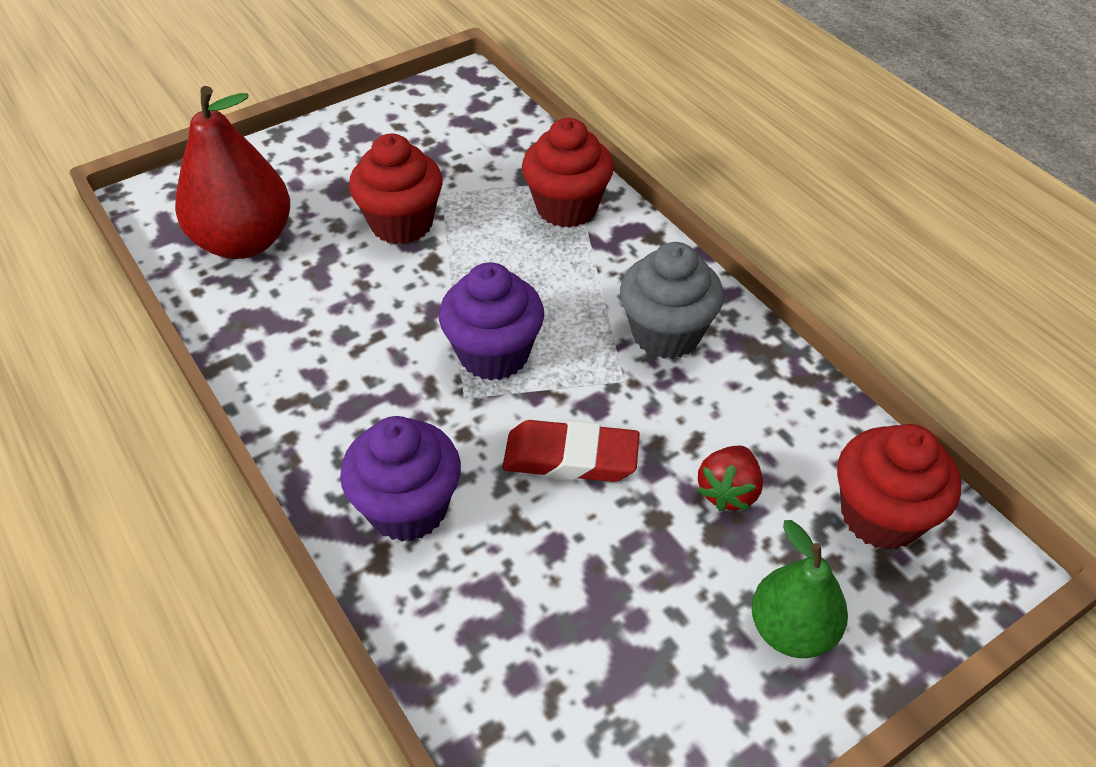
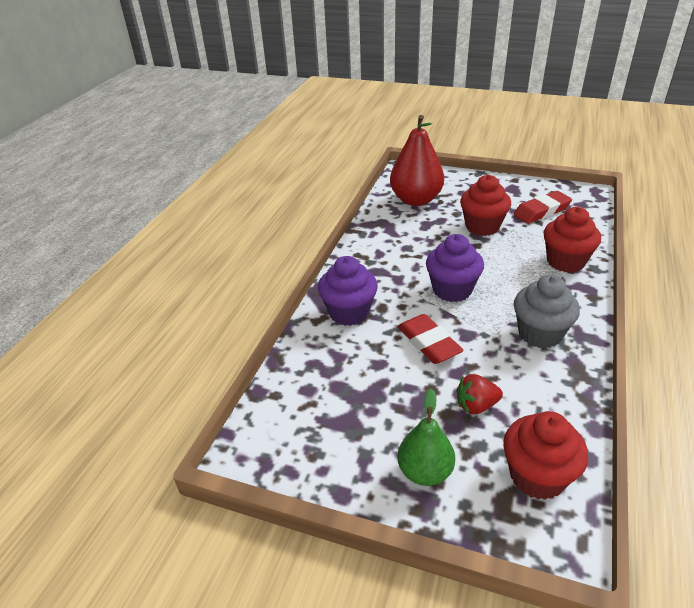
camera: 55 degrees right, 10 degrees down
(445, 147) = (541, 211): none -> red eraser

